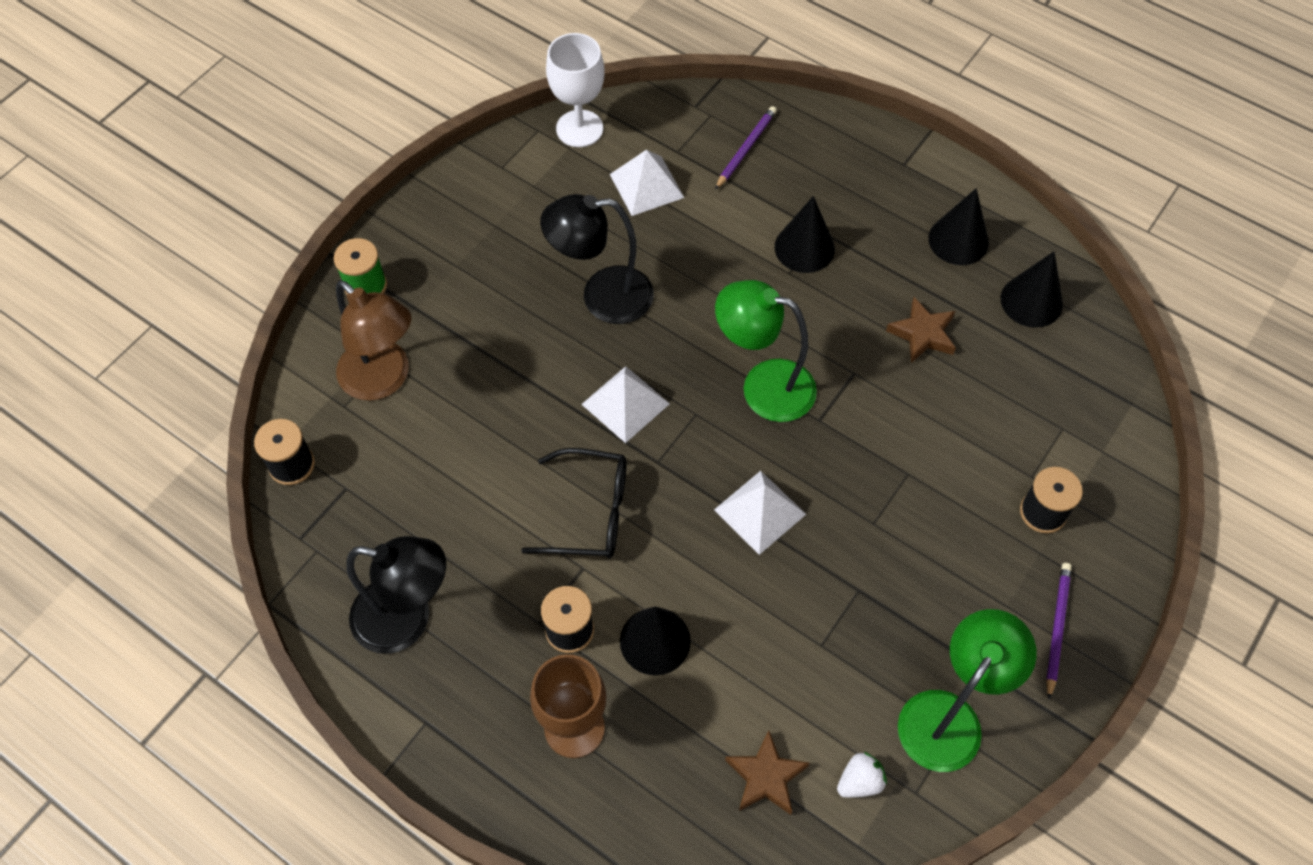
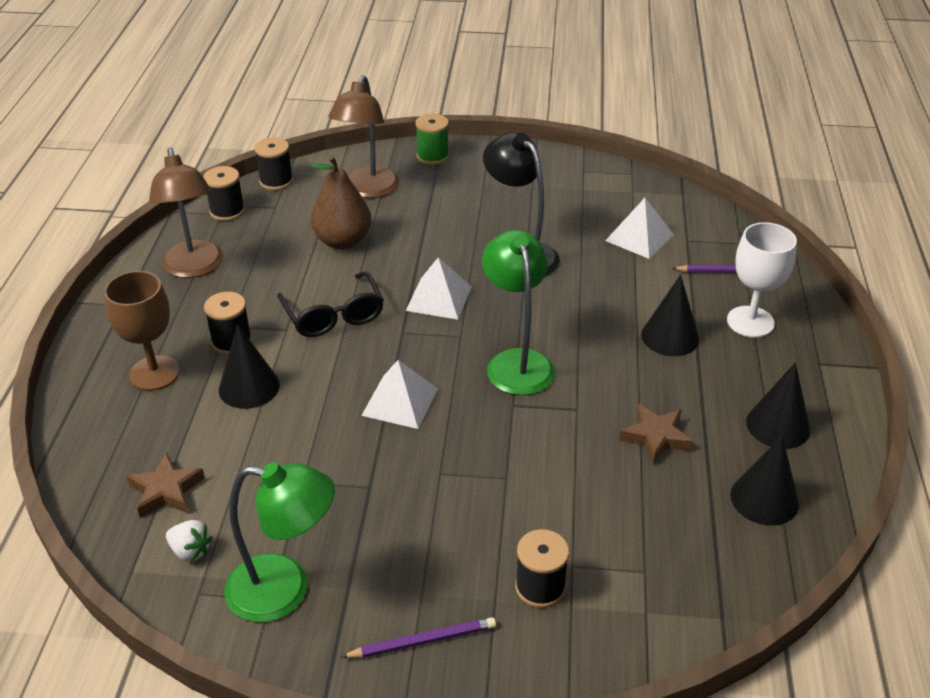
camera: 60 degrees right, 20 degrees down
(315, 542) = (227, 211): none -> black spool
(407, 619) = (194, 268): black lamp -> brown lamp
(464, 447) = (343, 241): none -> brown pear
(579, 129) = (654, 190): white goblet -> white goblet (750, 322)

